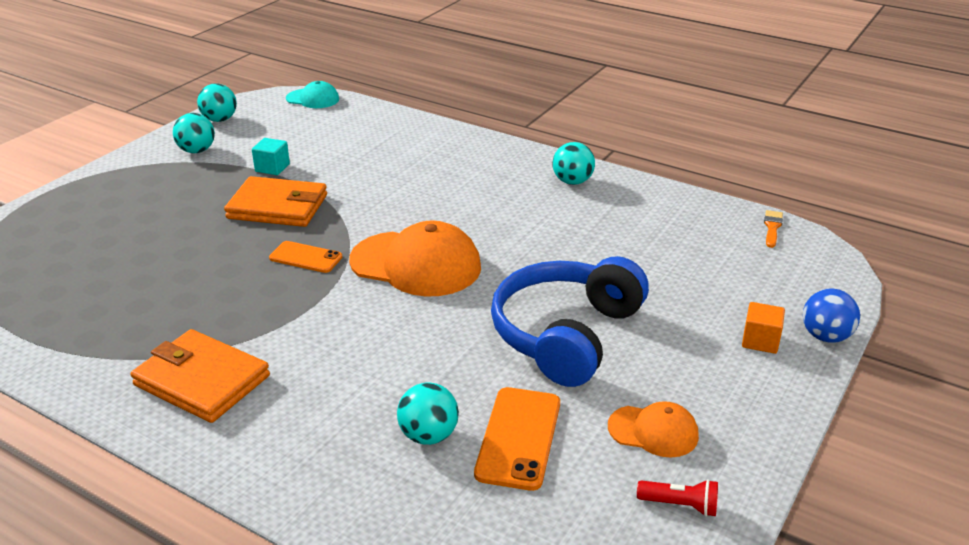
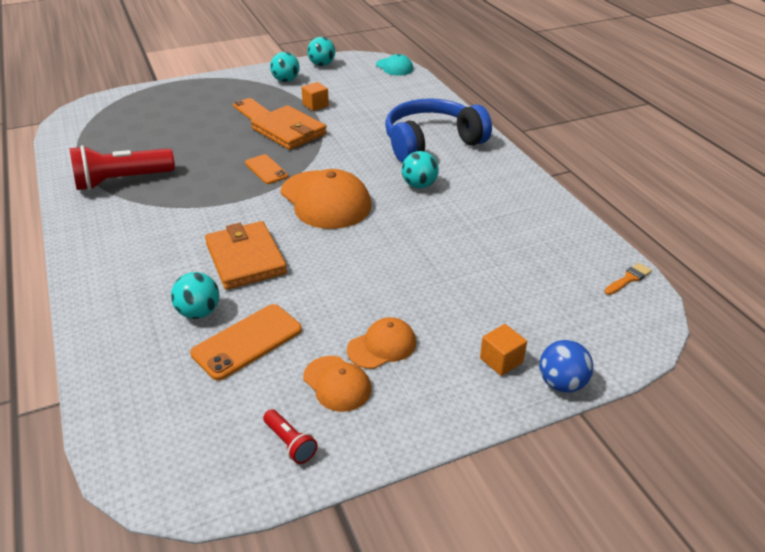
camera: 35 degrees right, 5 degrees up
(130, 339) = (122, 181): none -> red flashlight
(197, 198) = (252, 110): none -> orange phone
(202, 380) = (126, 220): orange wallet -> orange wallet (245, 259)
(272, 168) = (315, 105): turquoise cube -> orange cube
(566, 335) = (363, 289): blue headphones -> blue headphones (431, 143)
(572, 182) = (504, 183): turquoise ball -> turquoise ball (419, 185)
(650, 378) = (382, 346): none -> orange cap

